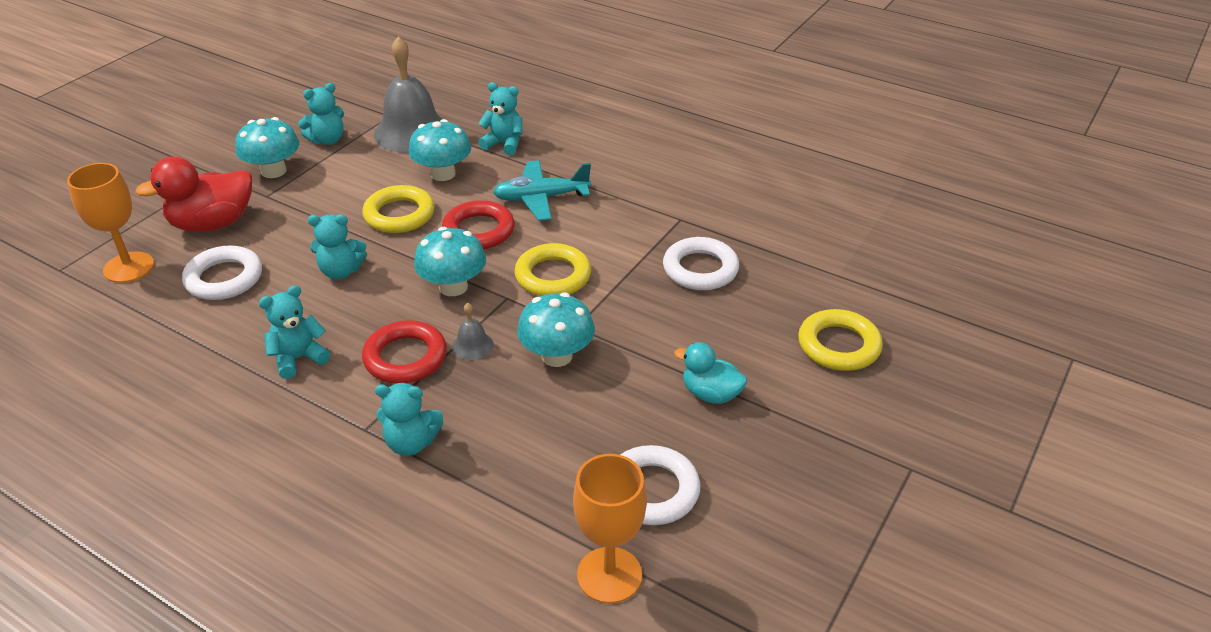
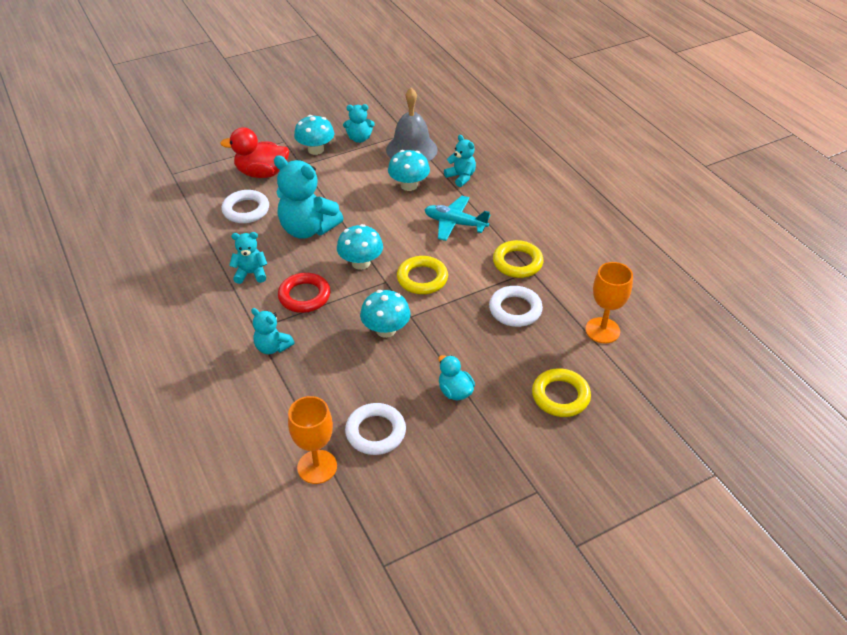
camera: 30 degrees right, 5 degrees up
(129, 267) = (204, 185): orange goblet -> orange goblet (602, 330)
(341, 271) = (308, 229): turquoise teddy bear -> turquoise teddy bear, size x1.87
(399, 215) = (364, 204): yellow ring -> yellow ring (517, 262)
(472, 345) = (344, 304): grey bell -> none
(478, 231) = (401, 232): red ring -> none

